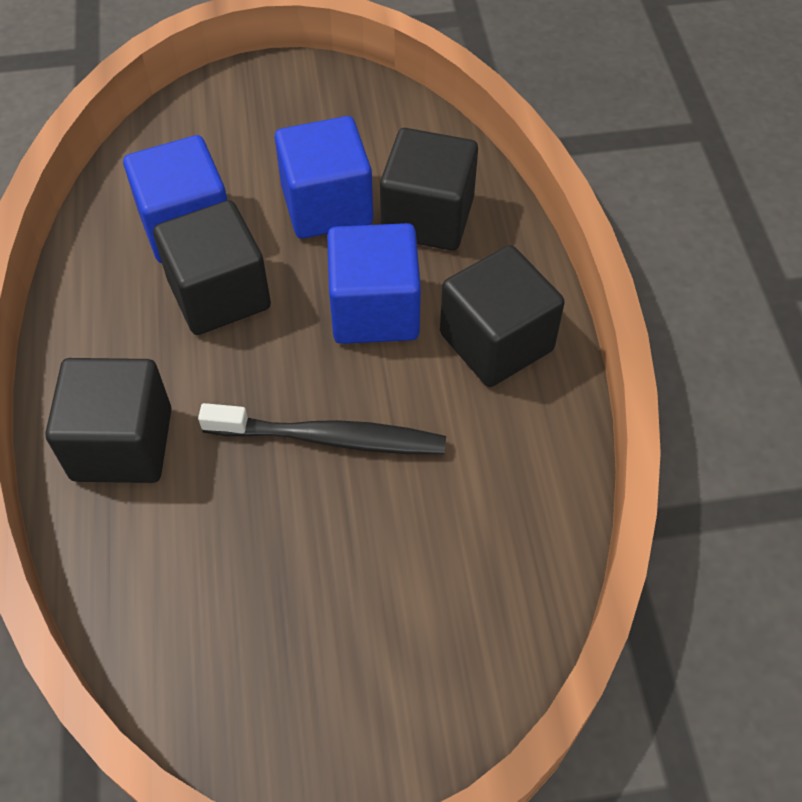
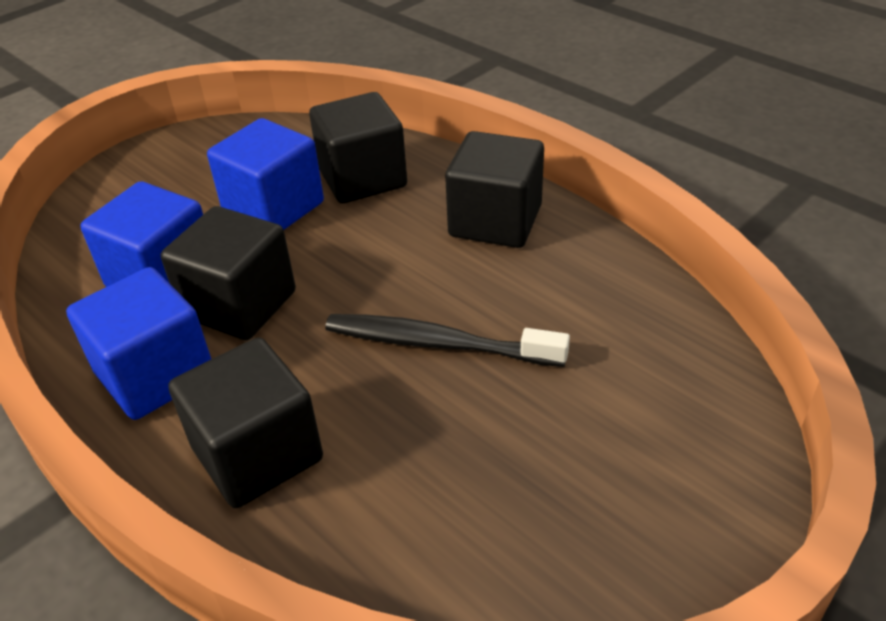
camera: 35 degrees left, 15 degrees down
(330, 438) = (438, 344): black toothbrush -> black toothbrush turned 135 degrees counterclockwise
(374, 310) = (383, 249): blue cube -> blue cube (155, 374)

